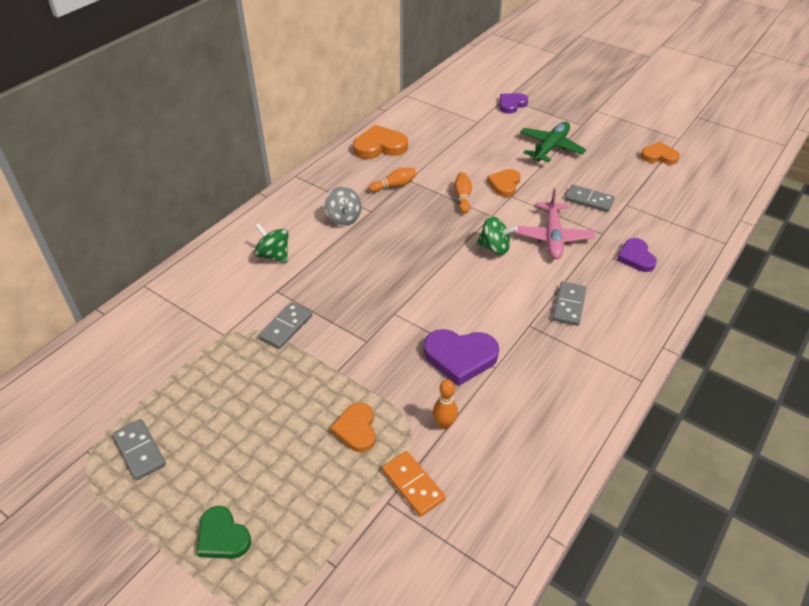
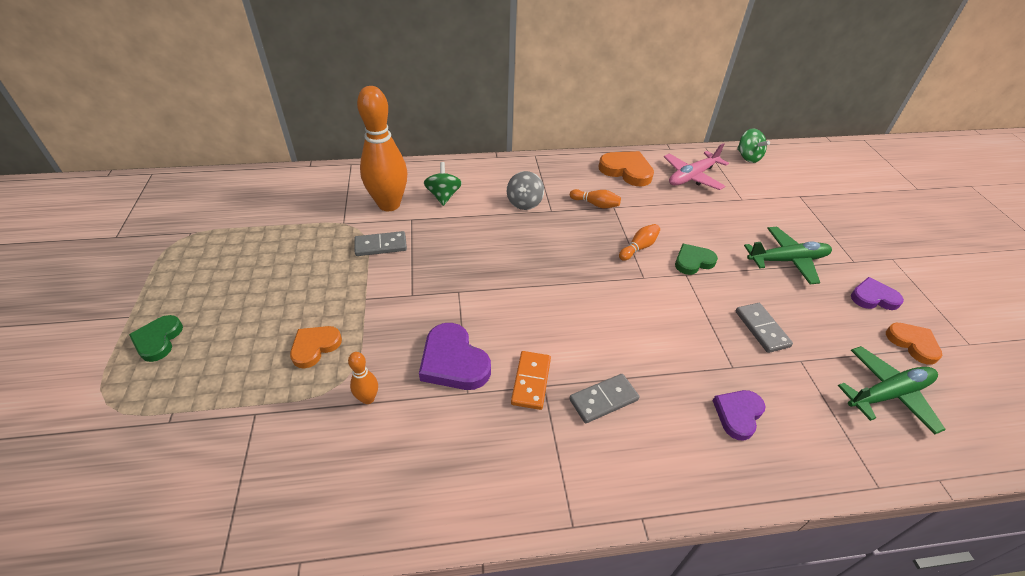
camera: 45 degrees right, 0 degrees up
(139, 451) = (206, 253): grey domino -> none
(239, 293) = (389, 204): none -> orange bowling pin
(413, 484) = (285, 419): orange domino -> orange domino (531, 381)
(494, 248) = (608, 303): green spinning top -> green spinning top (748, 157)
(504, 184) = (693, 261): orange heart -> green heart
(511, 105) = (798, 204): purple heart -> purple heart (873, 297)
(552, 237) = (675, 333): pink plane -> pink plane (692, 177)
(679, 192) = (888, 394): none -> green plane

